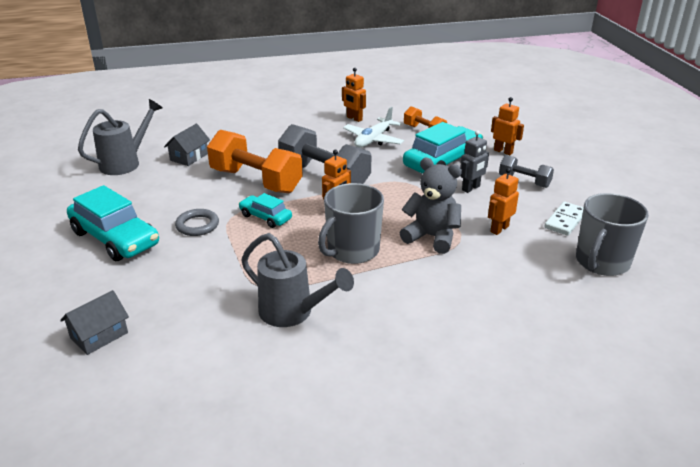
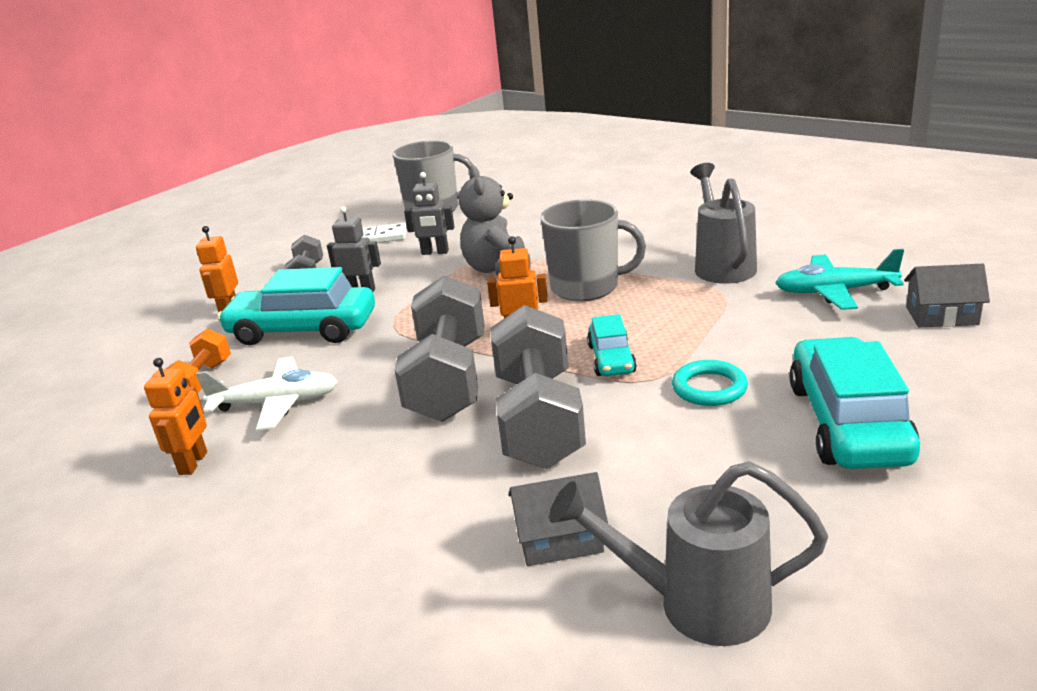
camera: 125 degrees left, 5 degrees down
(187, 324) = (834, 292): none -> turquoise plane
(197, 225) = (709, 388): grey ring -> turquoise ring
(256, 181) = (538, 419): orange dumbbell -> grey dumbbell
(499, 229) = (435, 252): orange robot -> grey robot

